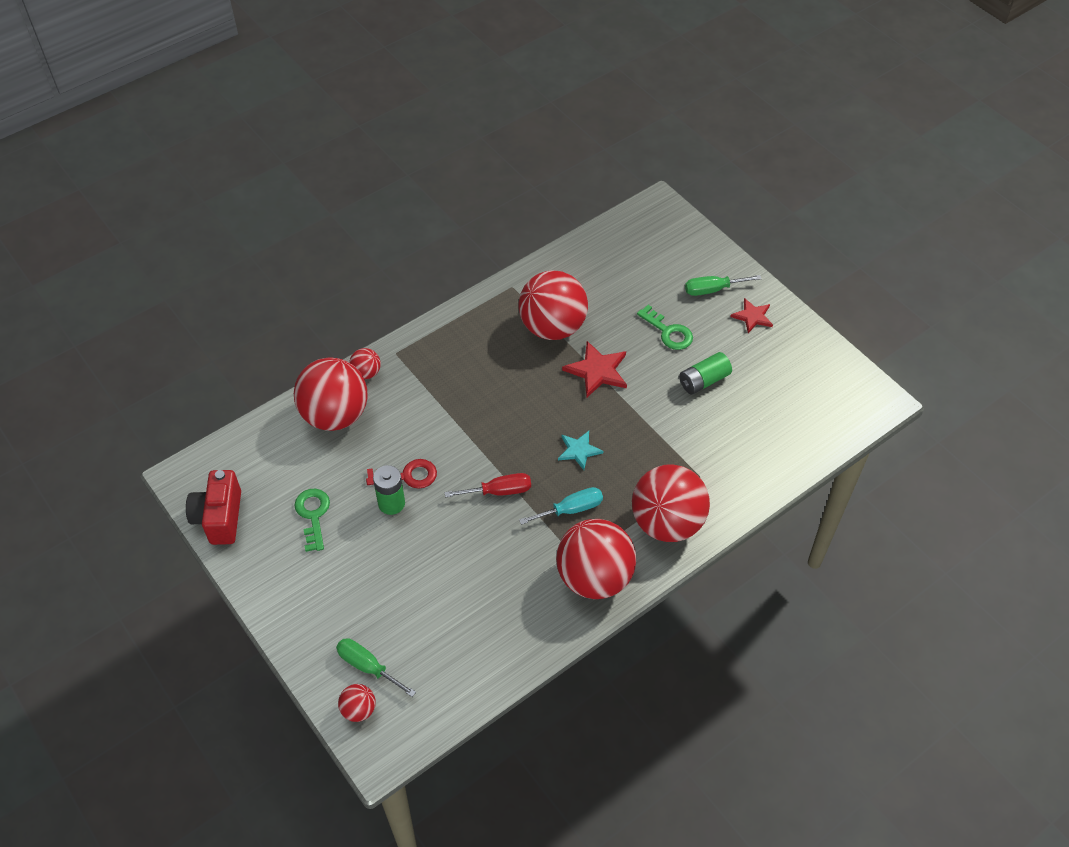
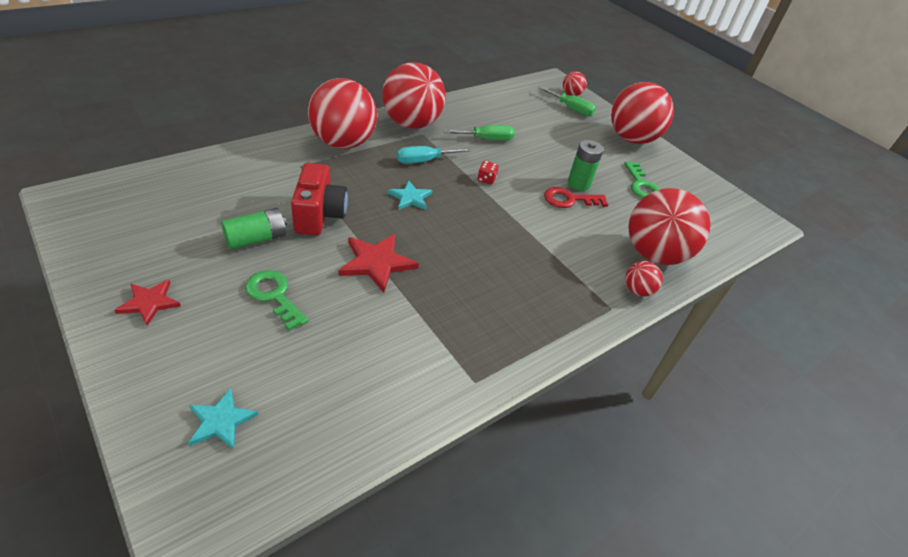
camera: 175 degrees right, 10 degrees down
(219, 517) = (716, 193): red camera -> red camera (319, 215)
(499, 491) = (486, 179): red screwdriver -> red dice
(552, 327) = (423, 318): red ball -> red ball (631, 139)
(667, 251) = (221, 421): none -> turquoise star
(712, 290) = (183, 346): green screwdriver -> green screwdriver (486, 139)

